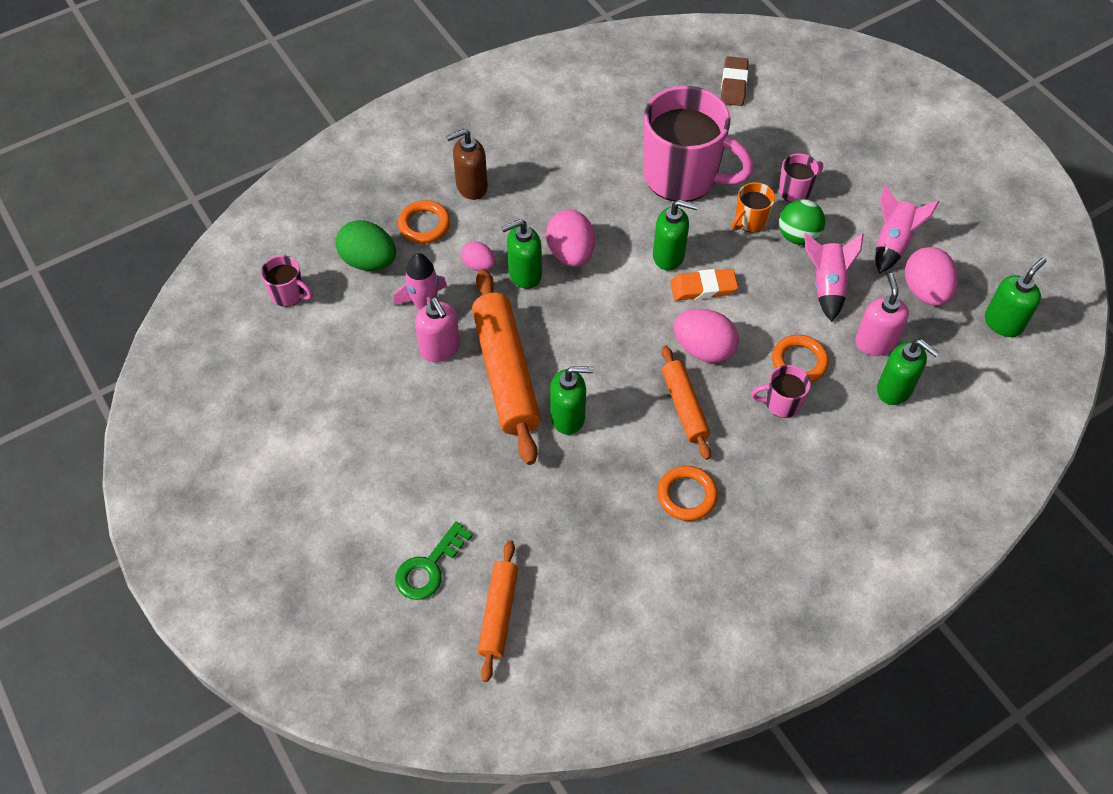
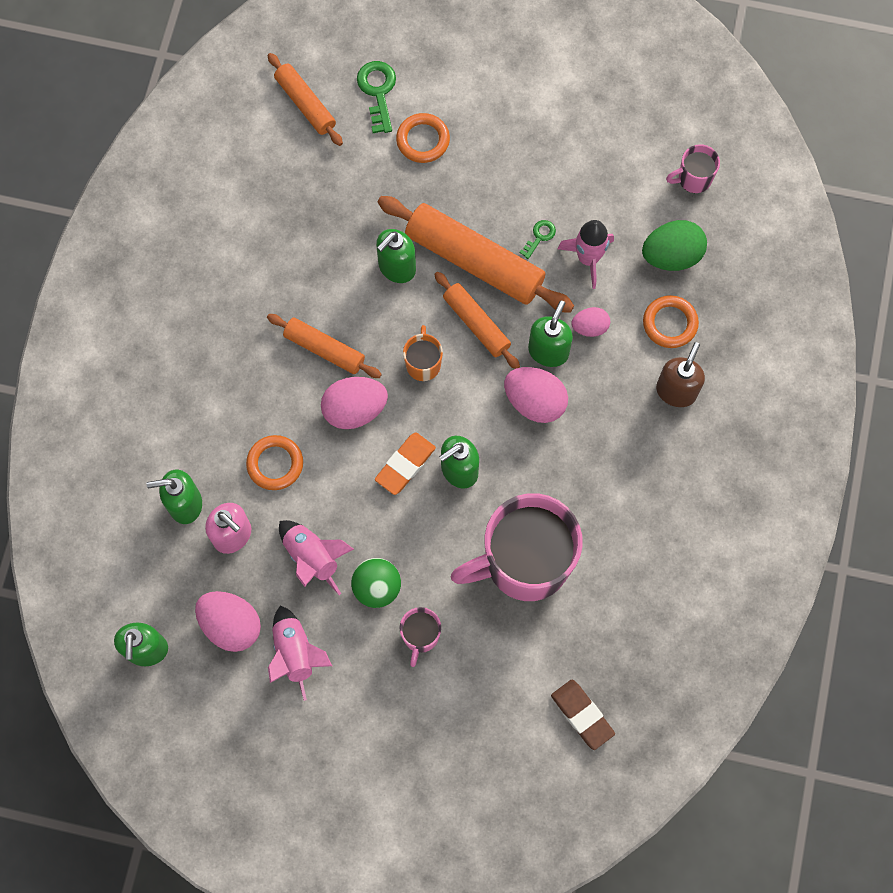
camera: 135 degrees right, 15 degrees up
(440, 349) = (539, 236): pink soap dispenser -> green key
(553, 331) = (476, 324): none -> orange rolling pin
(686, 495) = (261, 284): orange ring -> orange ring (423, 140)
(750, 221) = (428, 567): orange mug -> orange mug (423, 363)
(781, 403) = (258, 416): pink mug -> none

